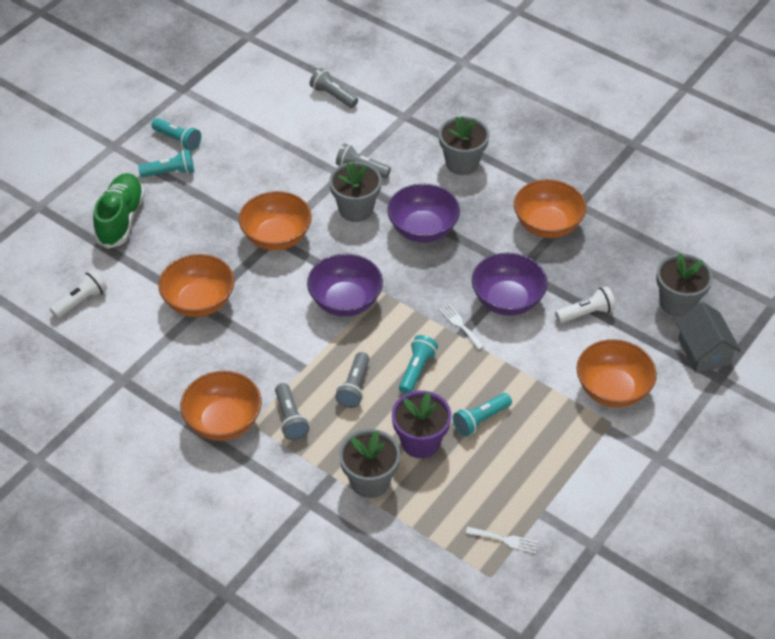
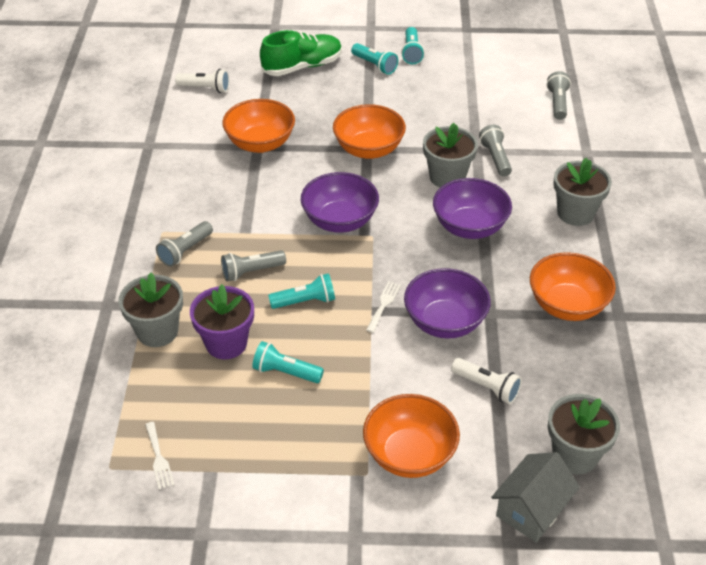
camera: 55 degrees right, 5 degrees down
(223, 421) = (151, 216): orange bowl -> none

